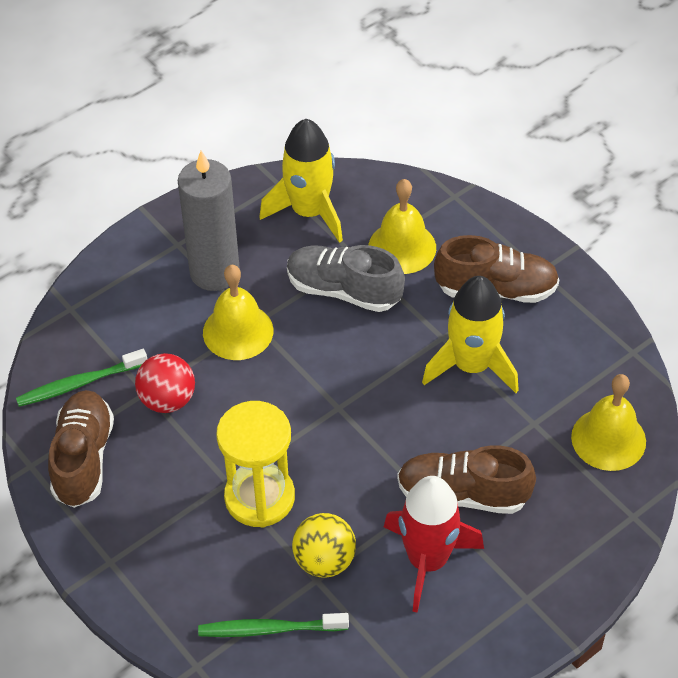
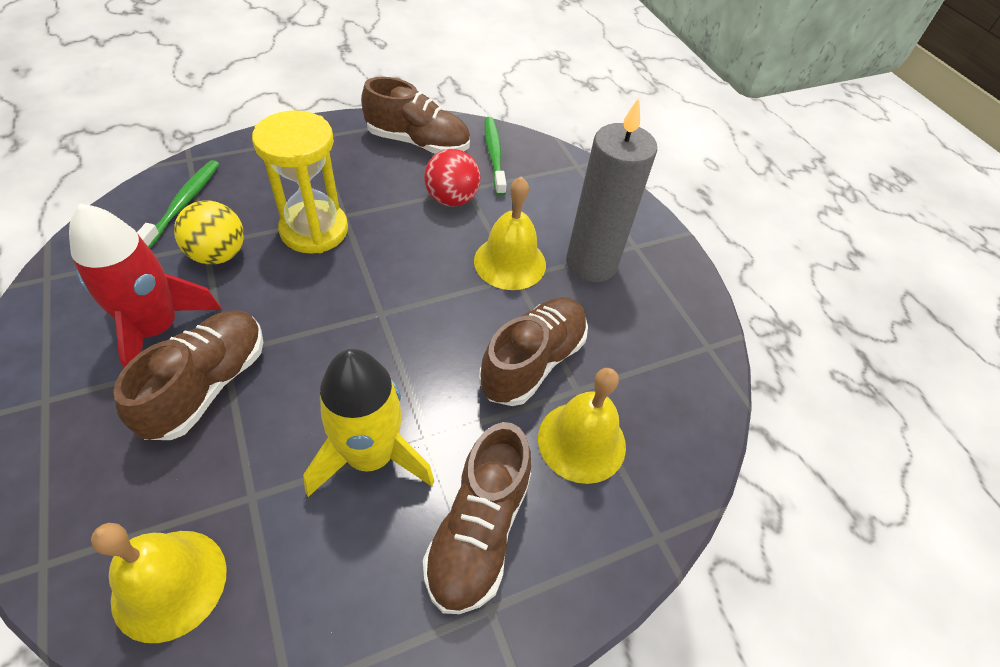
camera: 100 degrees right, 0 degrees up
(309, 212) = (659, 363): yellow rocket -> none
(344, 290) = (533, 362): grey shoe -> brown shoe

